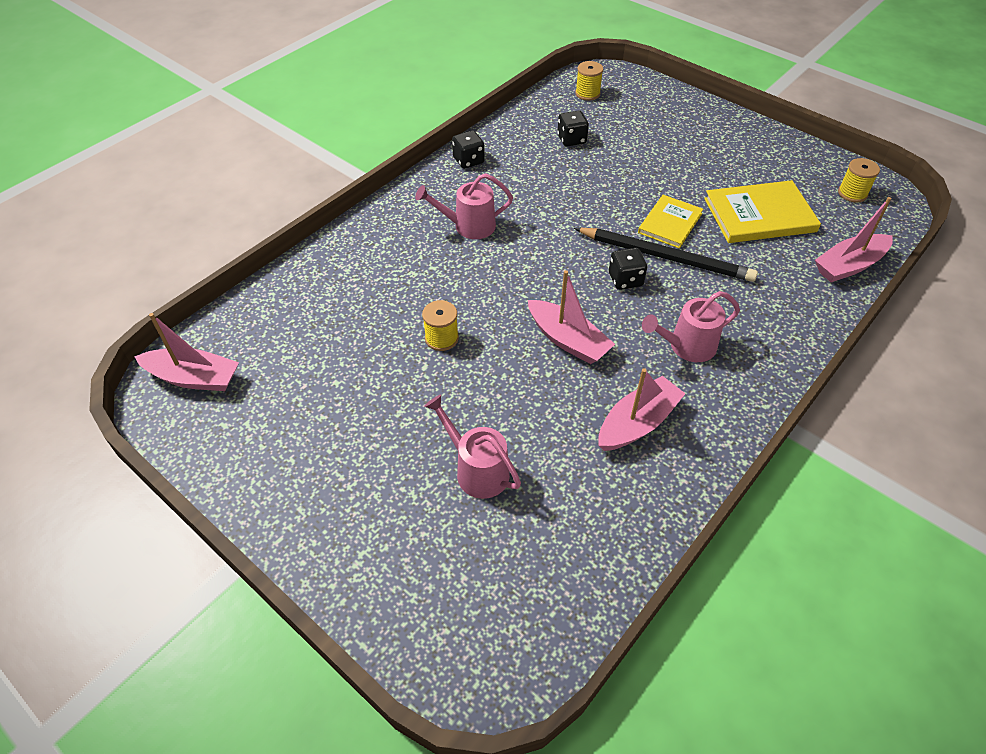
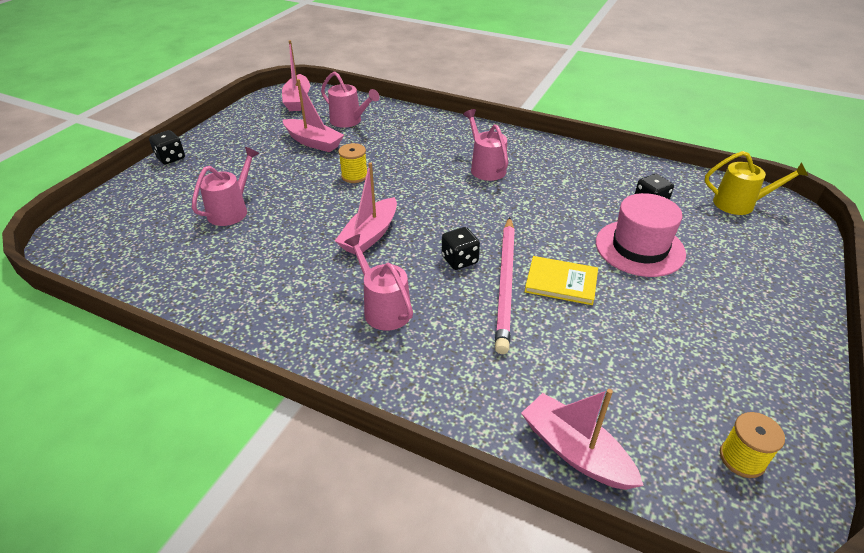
camera: 75 degrees right, 10 degrees down
(296, 326) = (349, 121): none -> pink watering can
(468, 160) = (571, 154): black dice -> black dice (170, 158)
(587, 93) = (740, 204): yellow spool -> yellow watering can
(633, 166) = (639, 248): none -> pink hat
(637, 423) = (283, 284): pink boat -> pink boat (313, 142)
(666, 257) = (505, 284): black pencil -> pink pencil
(759, 215) = (623, 355): yellow book -> none

